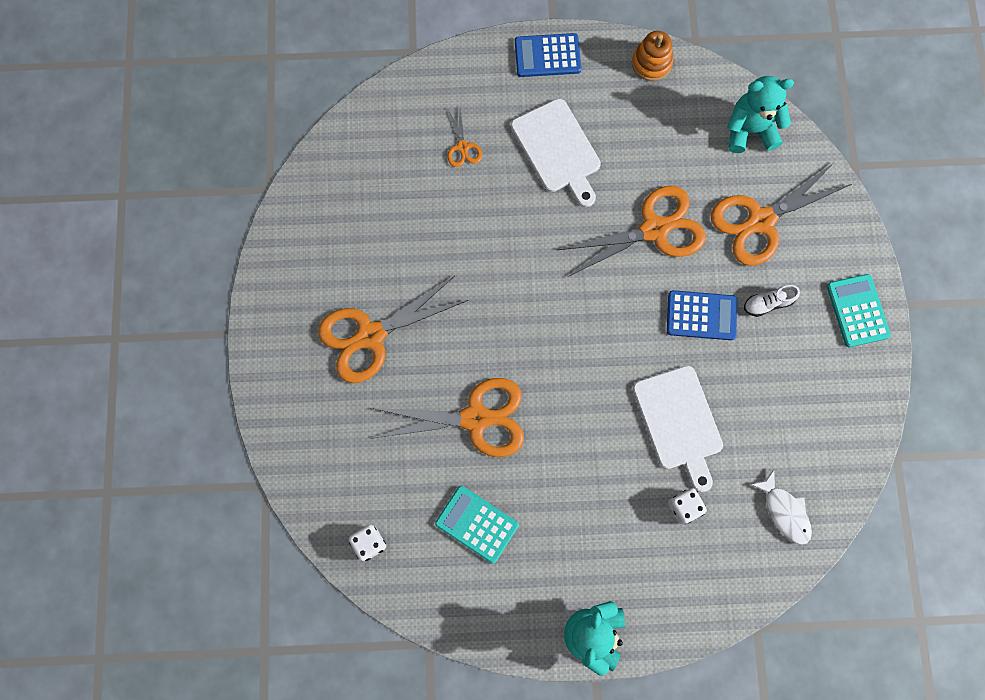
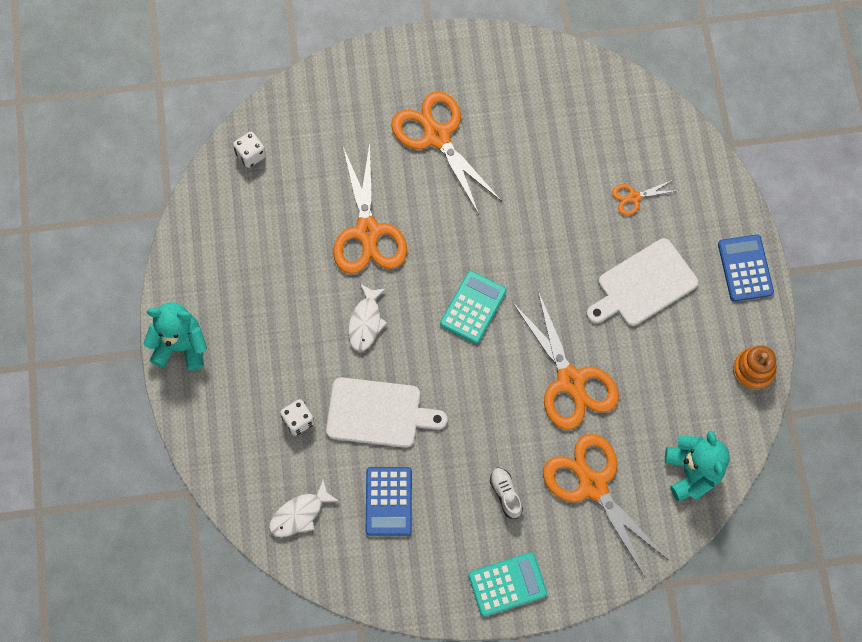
camera: 85 degrees right, 5 degrees down
(476, 524) = (272, 241): turquoise calculator -> turquoise calculator (473, 307)
(578, 428) = (366, 322): none -> white fish
(679, 422) = (378, 413): white cutting board -> white cutting board turned 150 degrees counterclockwise
(701, 315) = (486, 430): blue calculator -> blue calculator (389, 501)

